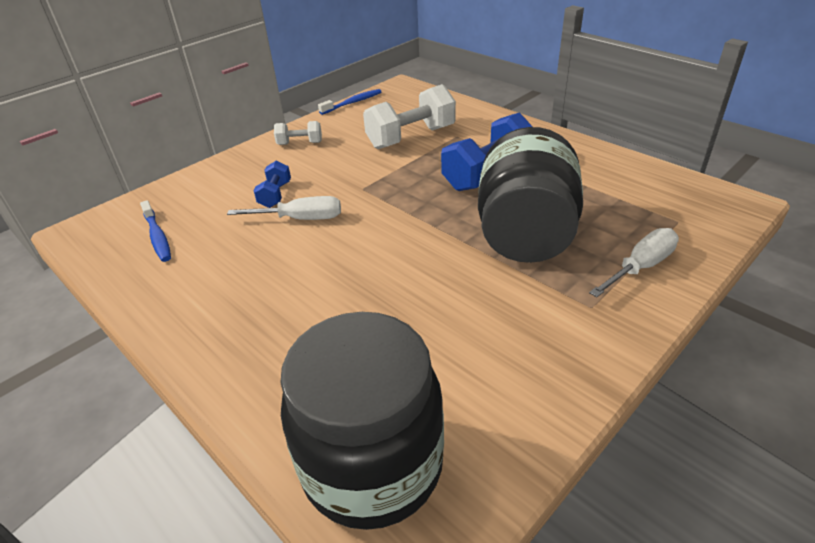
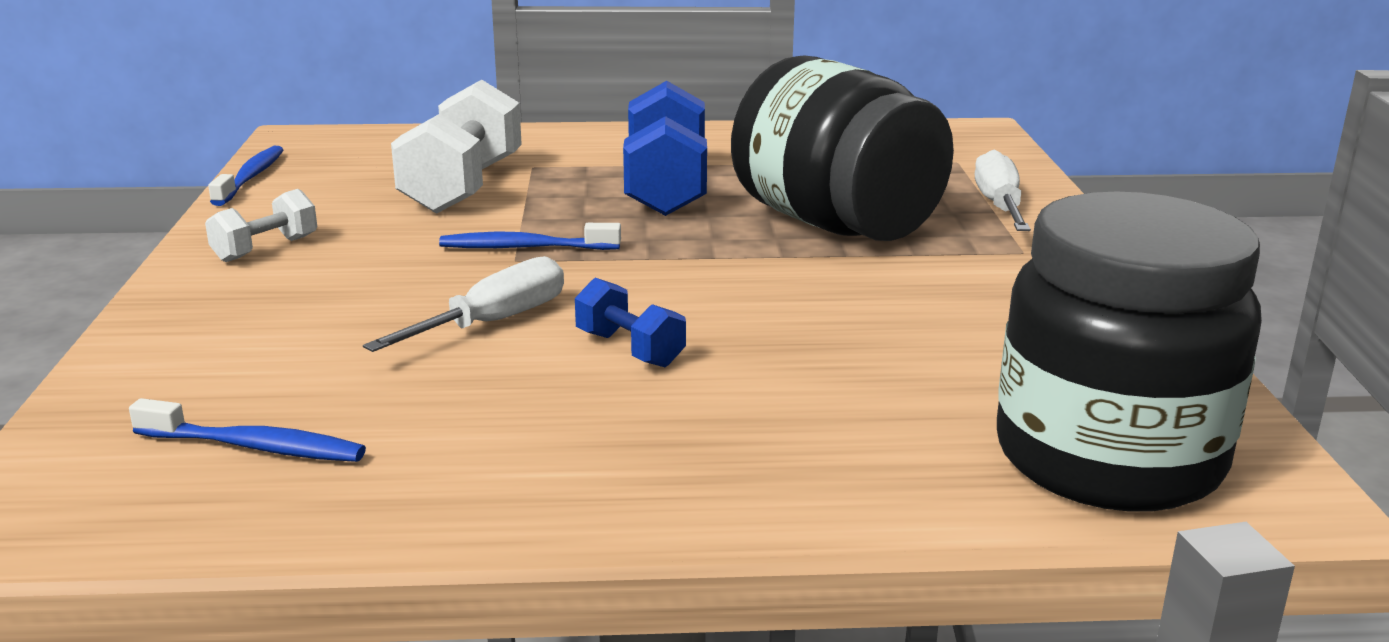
camera: 50 degrees left, 15 degrees down
(275, 195) = (376, 316): blue dumbbell -> blue dumbbell (629, 349)
(375, 183) = (524, 248): none -> blue toothbrush

